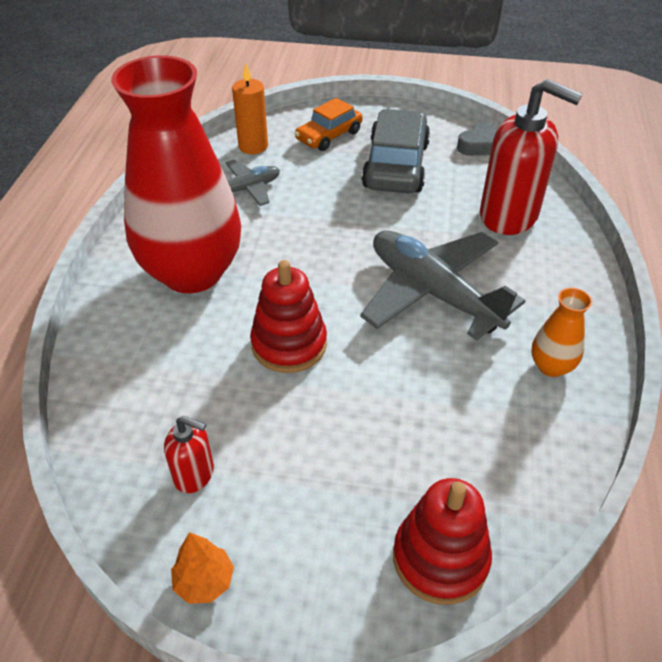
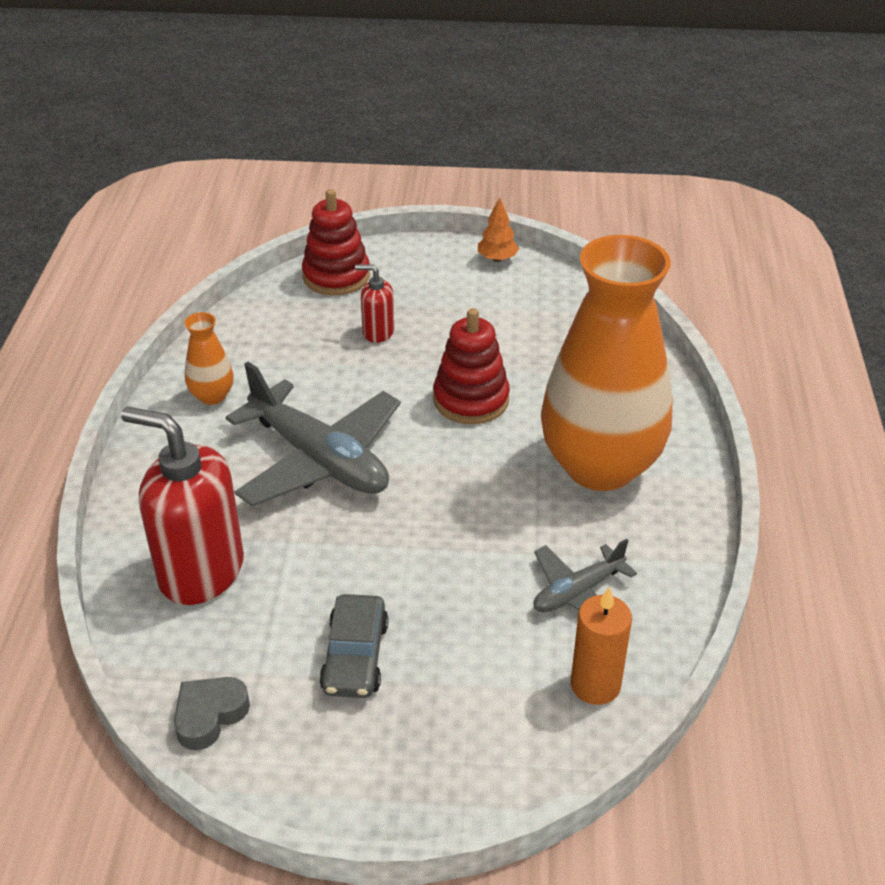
camera: 175 degrees right, 5 degrees down
(192, 272) = (600, 466): red vase -> orange vase
(194, 474) = (526, 307): red soap dispenser -> red soap dispenser (378, 332)
(329, 136) = (471, 721): orange car -> none
(396, 165) = (355, 656): grey car -> grey car, size x0.61

